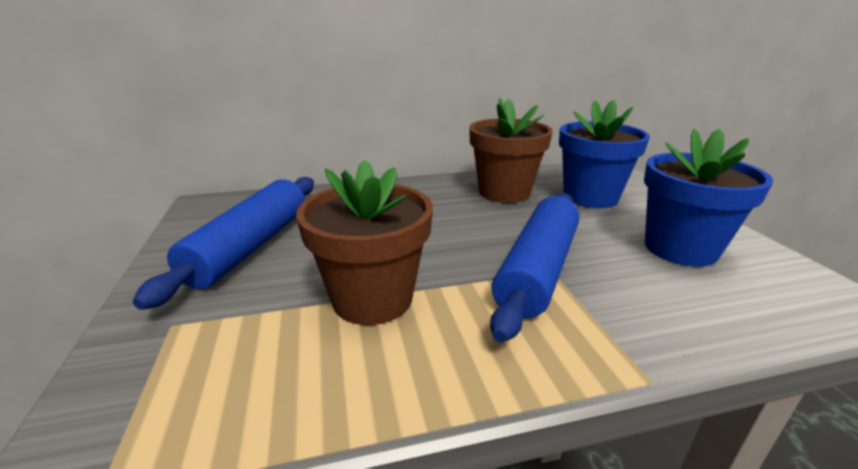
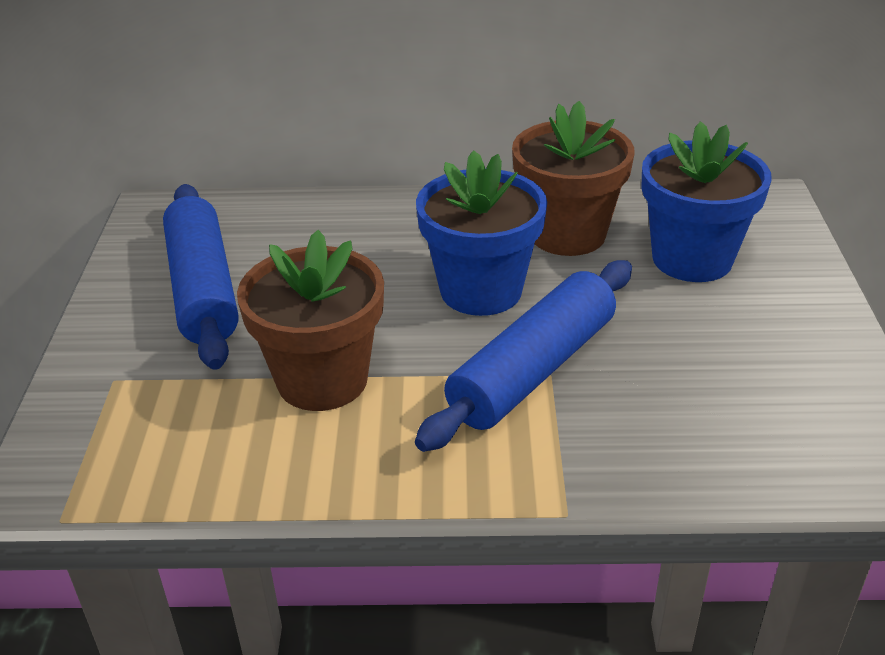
camera: 15 degrees right, 10 degrees up
(251, 247) = (203, 289): blue rolling pin -> blue rolling pin turned 45 degrees counterclockwise
(680, 249) = (748, 365): blue flower pot -> blue flower pot (481, 290)

